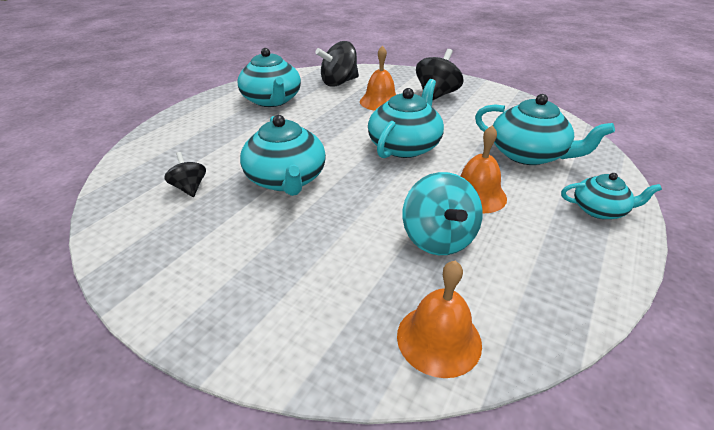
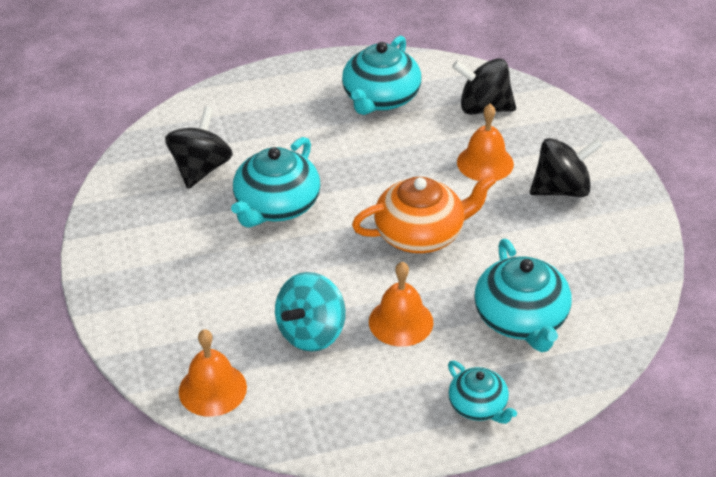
camera: 45 degrees right, 5 degrees up
(189, 188) = (201, 169): black spinning top -> black spinning top, size x1.74
(404, 146) = (421, 234): turquoise teapot -> orange teapot

